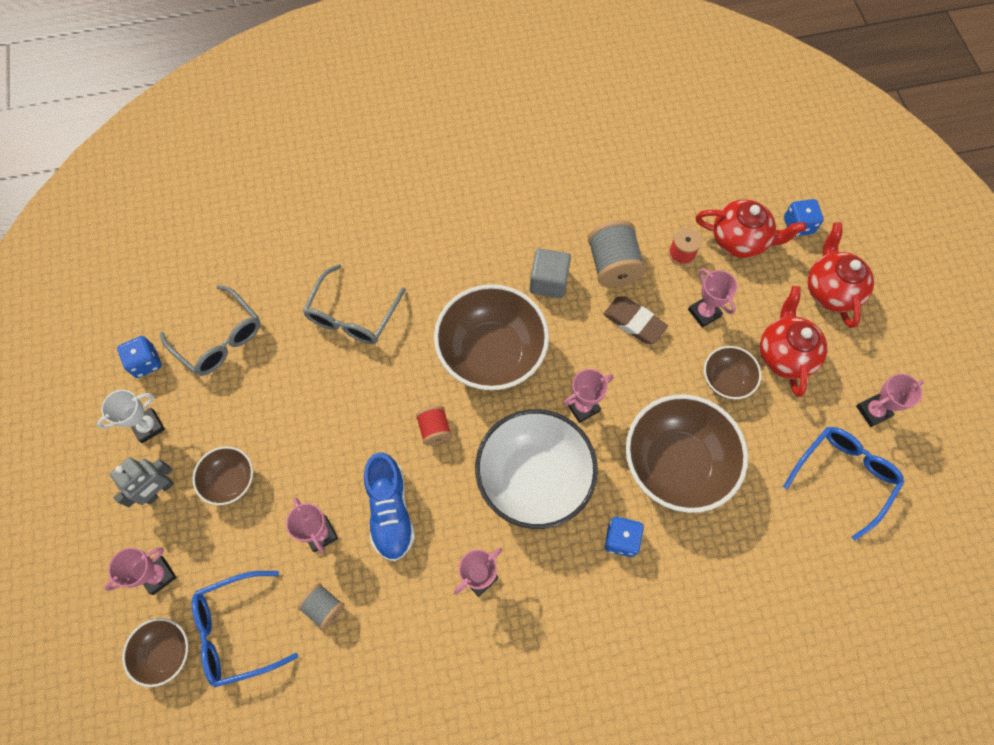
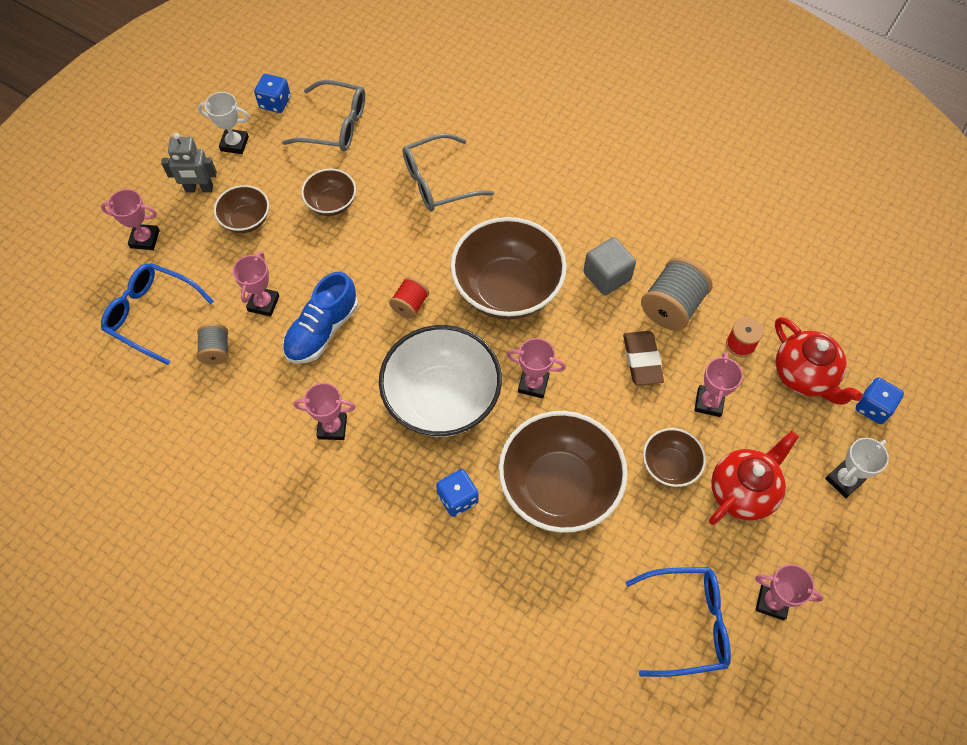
camera: 45 degrees right, 5 degrees down
(165, 652) = (100, 288): brown bowl -> brown bowl (331, 203)
(219, 339) = (335, 125): grey glasses -> grey glasses turned 75 degrees counterclockwise
(830, 290) = (844, 480): red teapot -> white trophy

